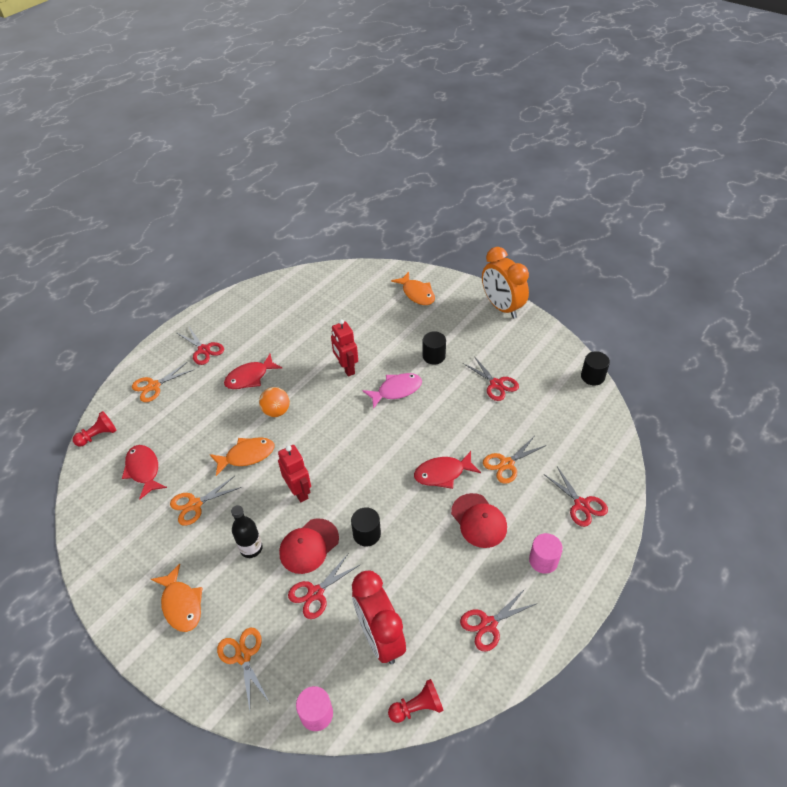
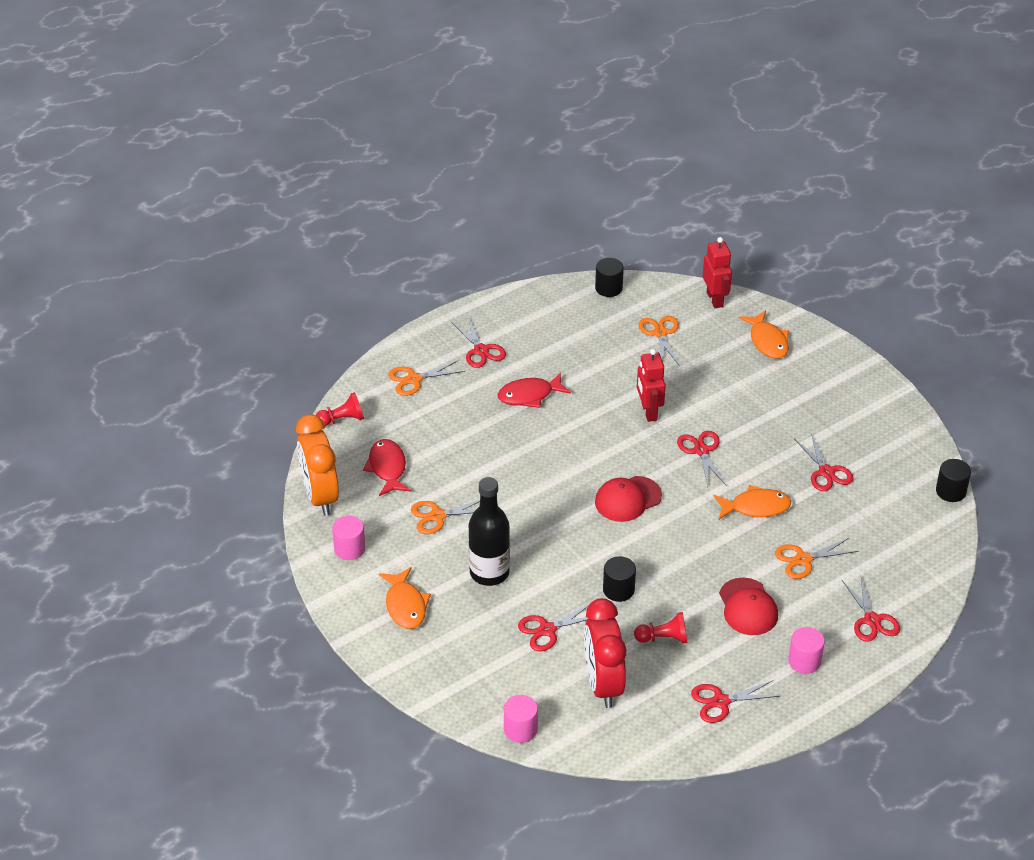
camera: 15 degrees right, 5 degrees down
(121, 558) = (349, 549): none -> pink cylinder
(243, 656) = (459, 665): orange scissors -> orange scissors (660, 333)
(247, 456) = (506, 480): orange fish -> orange fish (756, 507)
(251, 548) = (489, 572): black bottle -> black bottle, size x1.55
(276, 411) = (551, 441): orange ball -> none
(299, 491) = (556, 530): red robot -> red robot (715, 299)
(309, 546) = (552, 585): red cap -> red cap (627, 499)
(396, 390) = (701, 451): pink fish -> red scissors
(417, 707) = (622, 749): red pawn -> red pawn (663, 638)
(434, 356) = (761, 422): black cylinder -> black cylinder (608, 288)
(443, 473) = (724, 551): red fish -> none
(502, 307) = (871, 383): orange clock -> orange clock (320, 496)

